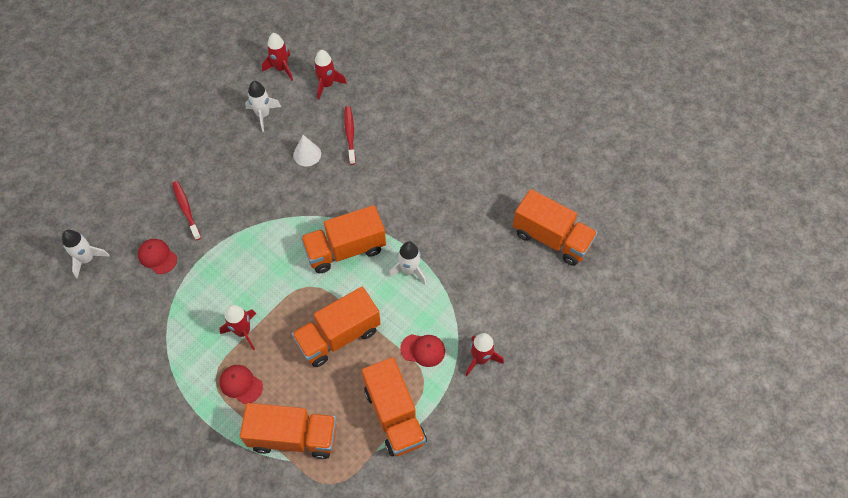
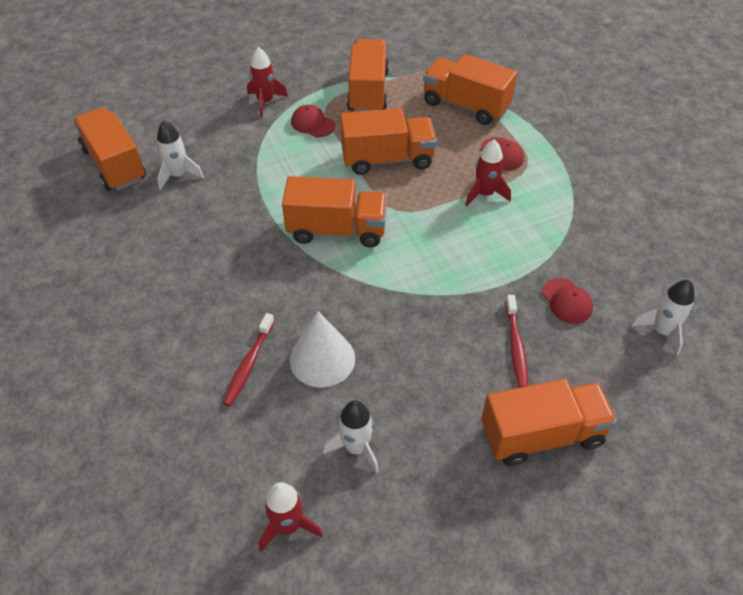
camera: 155 degrees left, 10 degrees down
(158, 161) = (542, 435): none -> orange truck
(307, 154) = (322, 359): white cone -> white cone, size x1.55
(327, 85) = (233, 460): red rocket -> none
(409, 270) = (280, 187): white rocket -> white rocket (178, 175)

